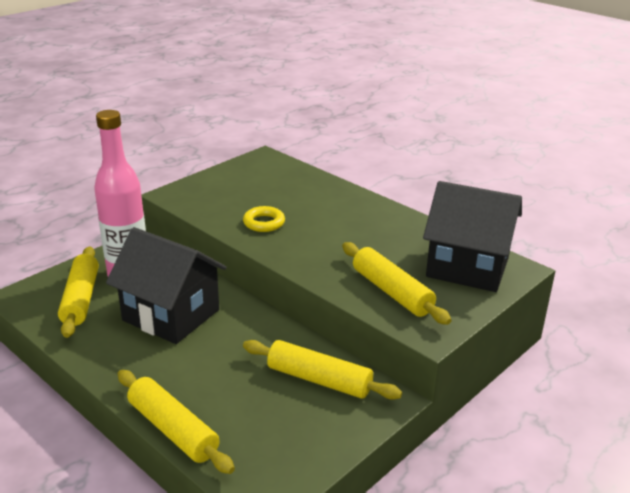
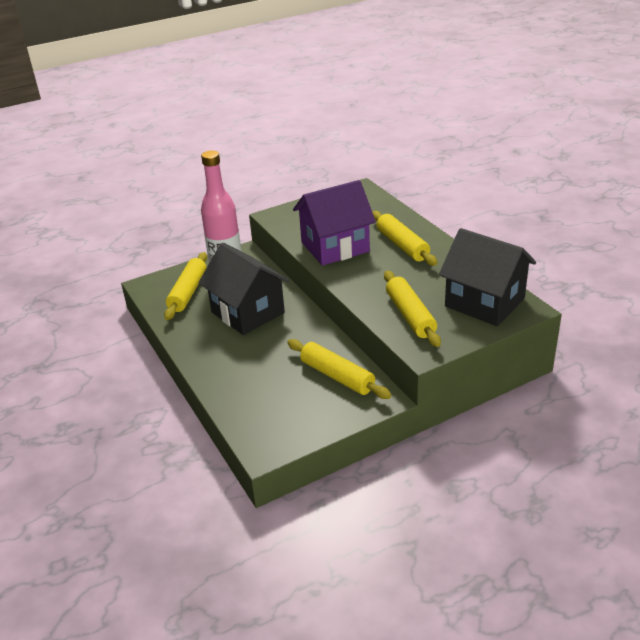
camera: 20 degrees right, 5 degrees up
(173, 429) = (219, 395): yellow rolling pin -> yellow rolling pin (402, 245)
(264, 223) = (335, 247): yellow ring -> purple house

